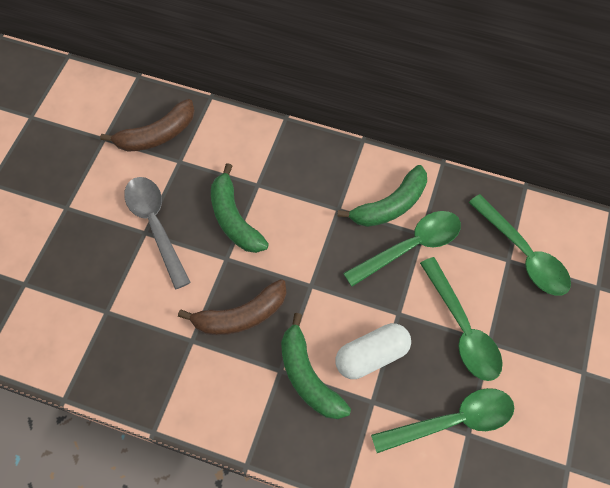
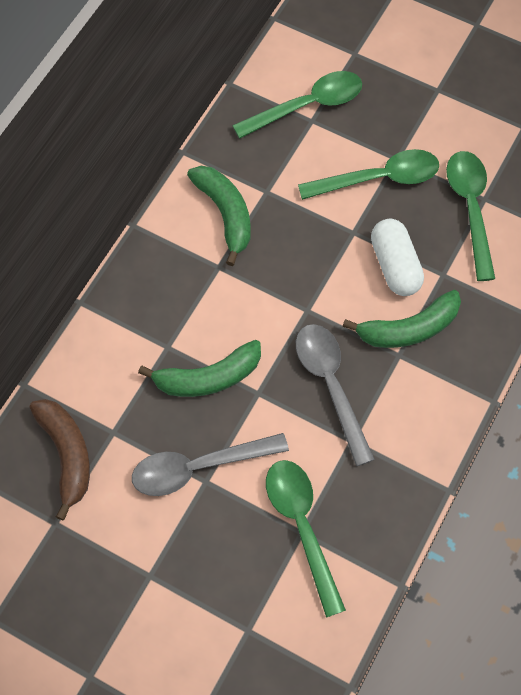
camera: 80 degrees left, 0 degrees up
(241, 315) = (330, 386): brown banana -> grey spoon
(410, 246) = (279, 205): green spoon -> green spoon (302, 527)

